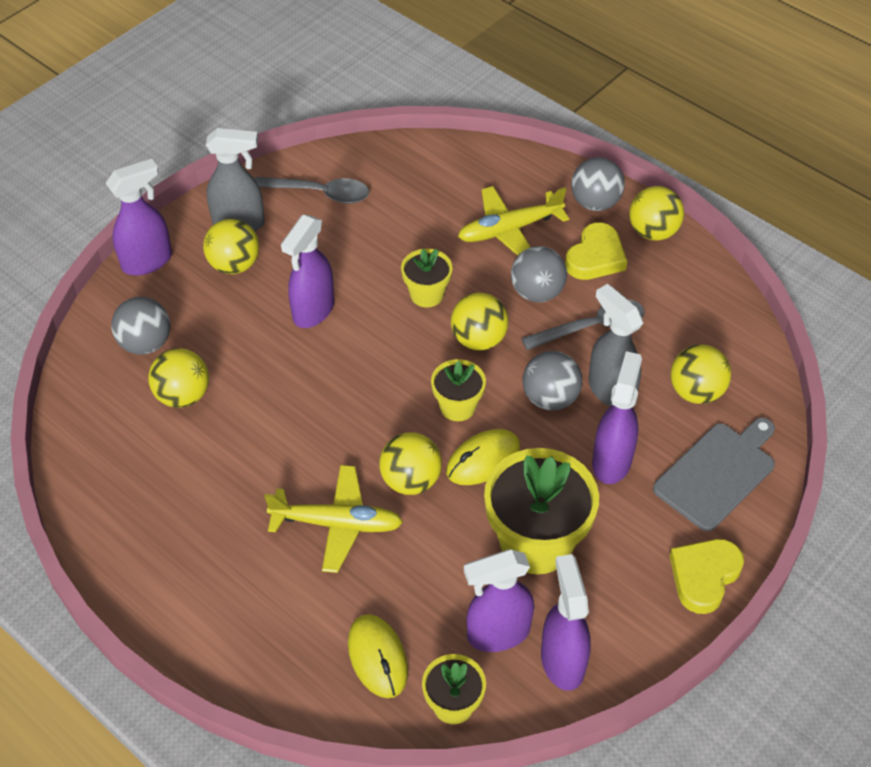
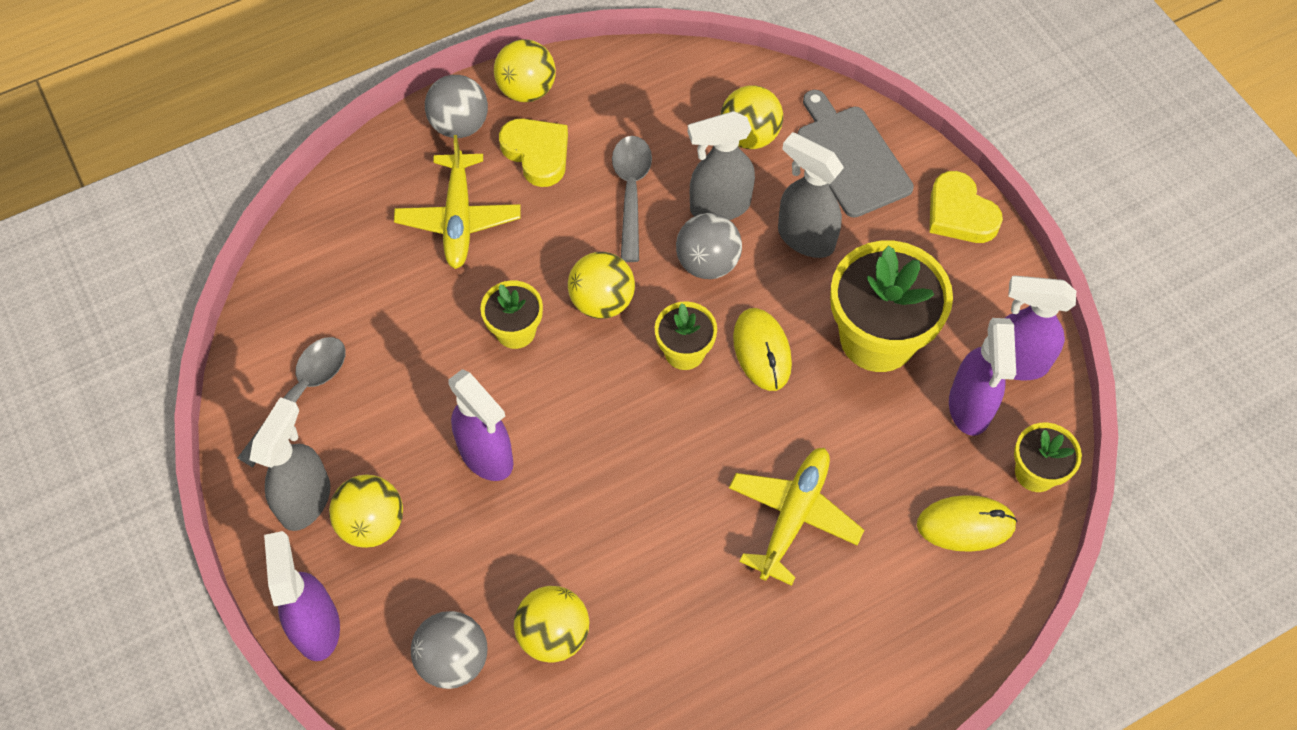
camera: 70 degrees left, 10 degrees up
(411, 480) = (763, 427): yellow ball -> none
(537, 292) = (561, 224): grey ball -> none
(612, 461) = (805, 238): purple spray bottle -> grey spray bottle

